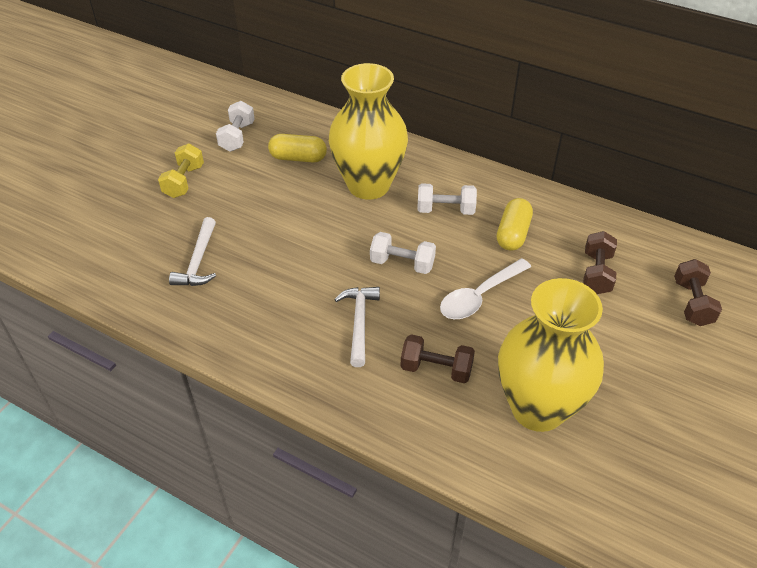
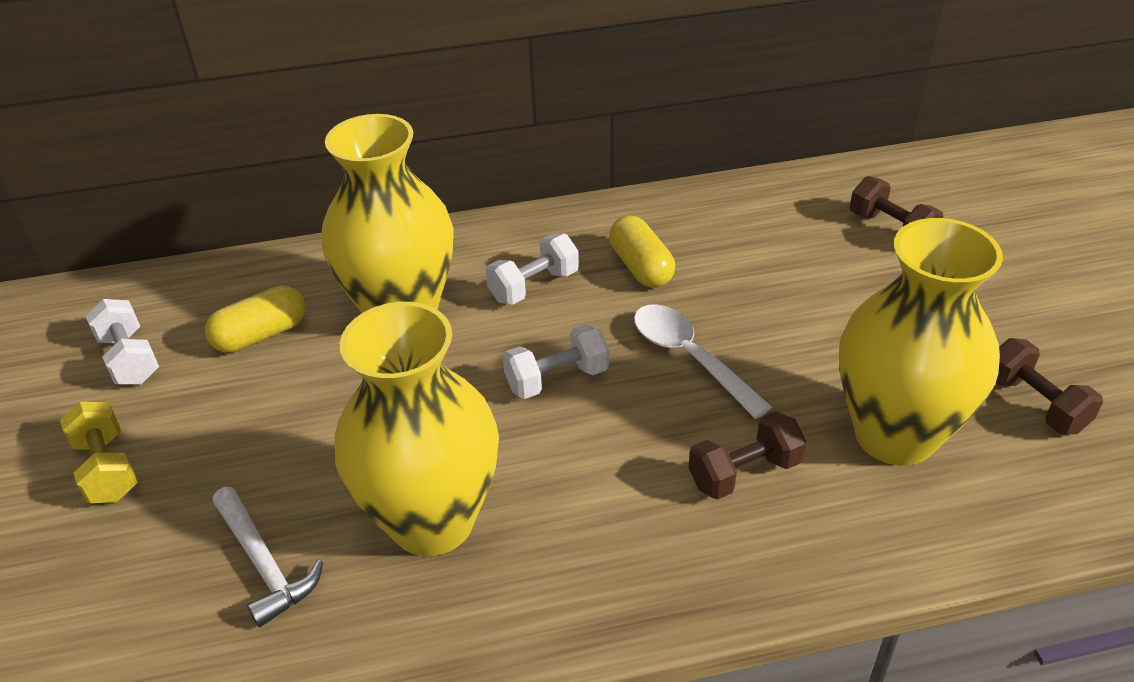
camera: 40 degrees left, 5 degrees down
(277, 290) = (432, 521): none -> yellow vase
(359, 323) = (590, 485): white hammer -> none
(479, 296) = (689, 357): white spoon -> white spoon turned 135 degrees clockwise
(596, 273) = (773, 255): brown dumbbell -> brown dumbbell (1034, 404)

